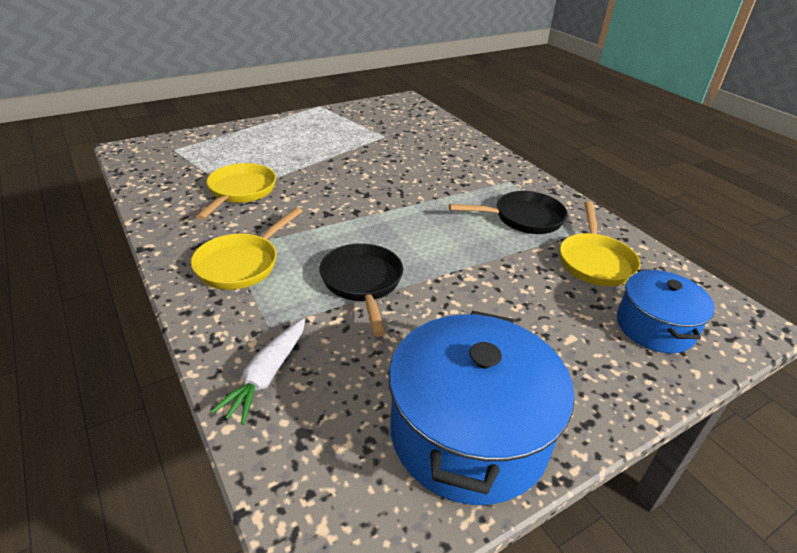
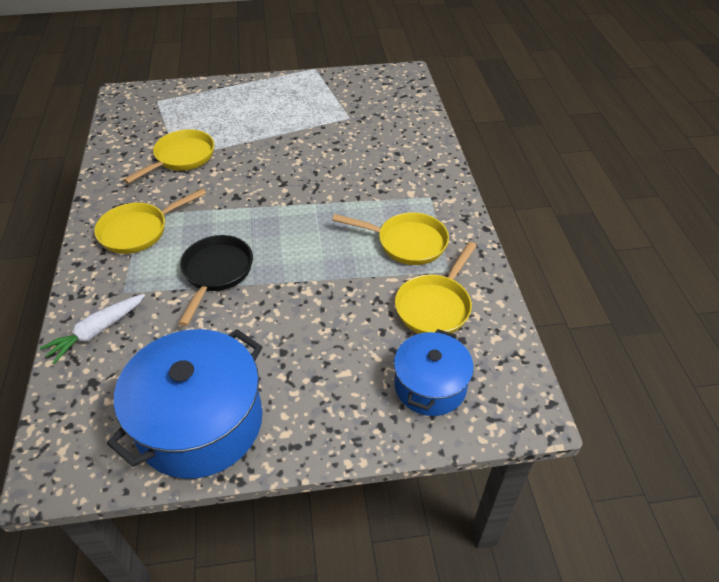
camera: 25 degrees right, 10 degrees up
(523, 218) = (407, 243): black pan -> yellow pan

